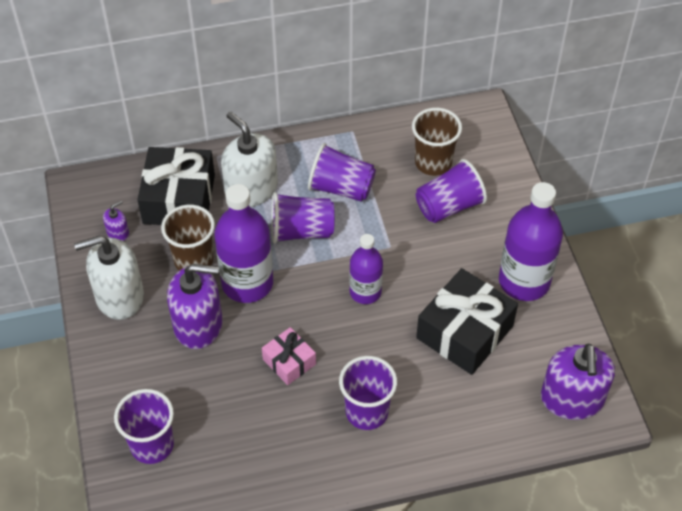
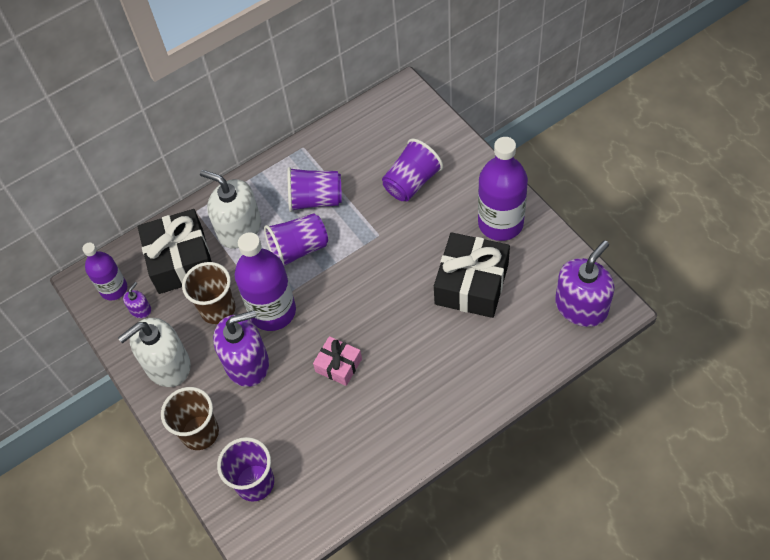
camera: 15 degrees left, 5 degrees up
(365, 292) = (375, 281): purple bottle -> purple bottle (114, 289)
(367, 412) = (422, 382): purple cup -> none
(433, 163) = (382, 150): brown cup -> brown cup (200, 433)
(572, 399) = (581, 306): purple soap dispenser -> purple soap dispenser turned 120 degrees counterclockwise

